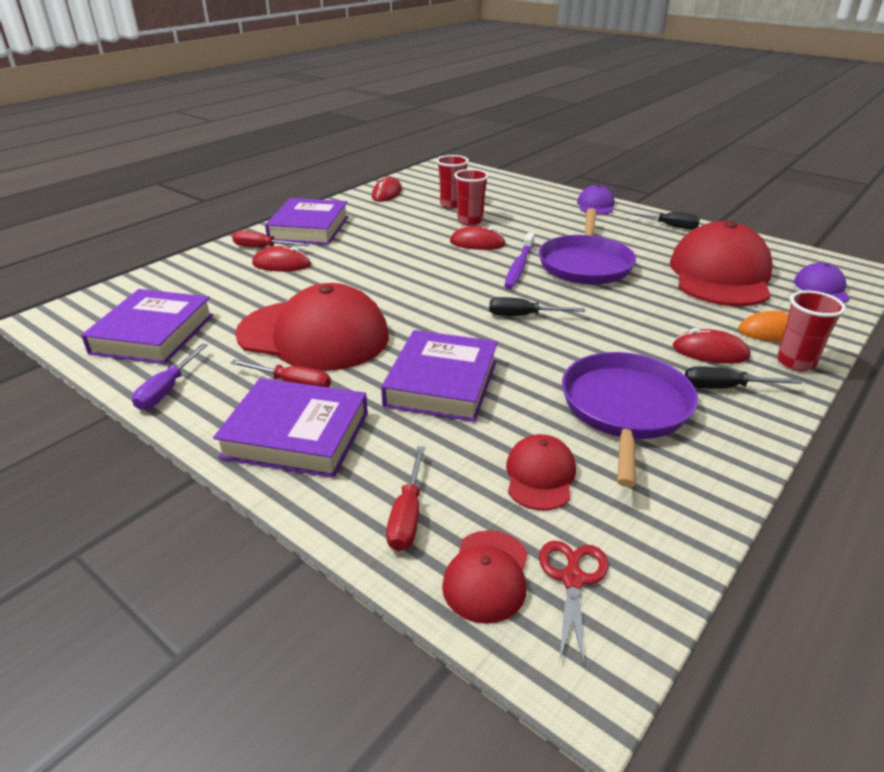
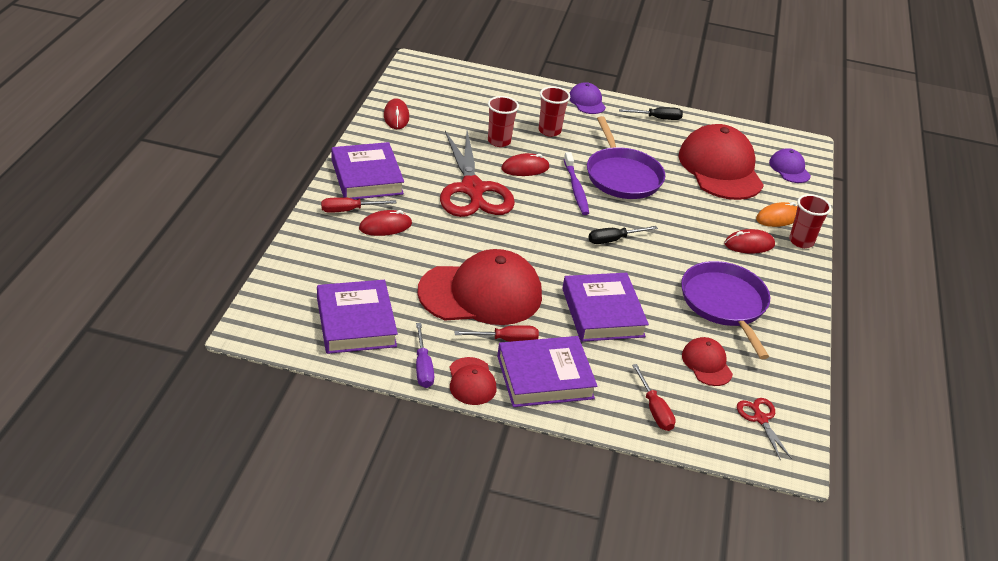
camera: 30 degrees left, 5 degrees up
(403, 251) = (472, 189): none -> red scissors
(452, 205) = (467, 122): red cup -> red cup (549, 131)
(487, 576) = (719, 430): red cap -> red cap (471, 381)
(725, 388) = (771, 272): black screwdriver -> none

